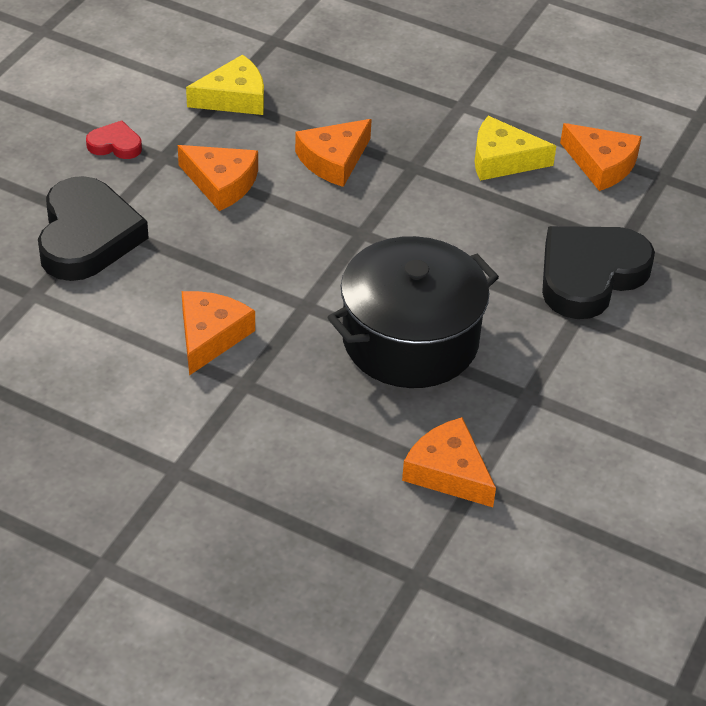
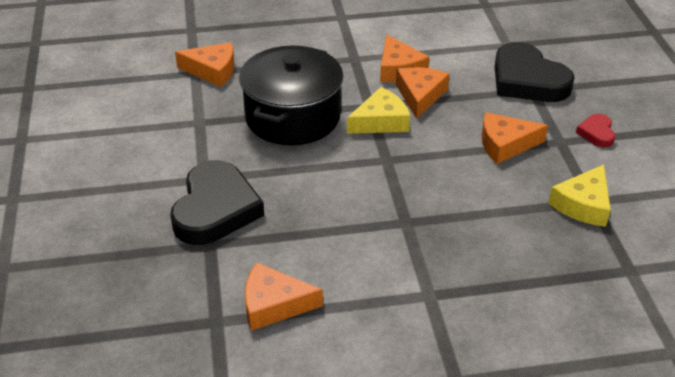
camera: 145 degrees right, 5 degrees down
(115, 145) = (596, 133): red heart -> red heart turned 120 degrees clockwise
(333, 160) = (462, 197): orange cheese -> orange cheese (420, 95)
(502, 159) = (351, 264): yellow cheese -> yellow cheese (381, 121)

